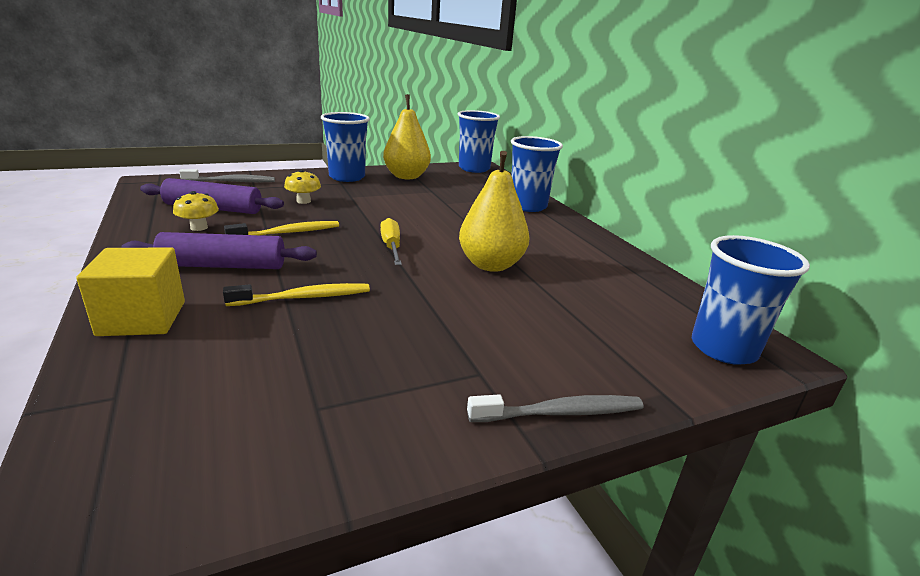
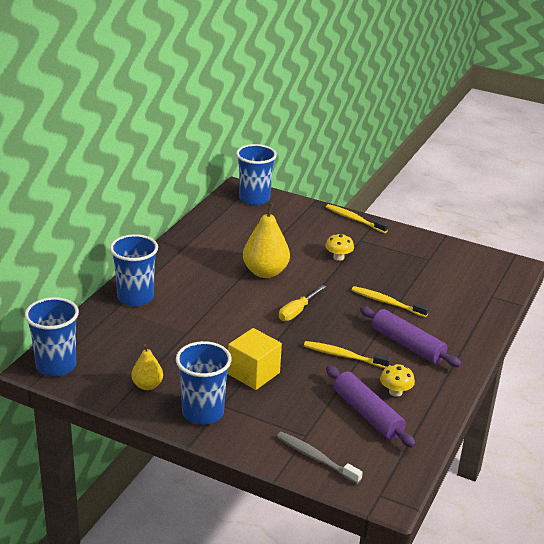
camera: 130 degrees left, 5 degrees up
(142, 318) = (467, 327): yellow cube -> yellow cube (253, 373)
(303, 201) = (290, 390): yellow mushroom -> yellow mushroom (338, 257)
(406, 176) = (147, 385): yellow pear -> yellow pear, size x0.57
(560, 412) = (354, 219): grey toothbrush -> yellow toothbrush

